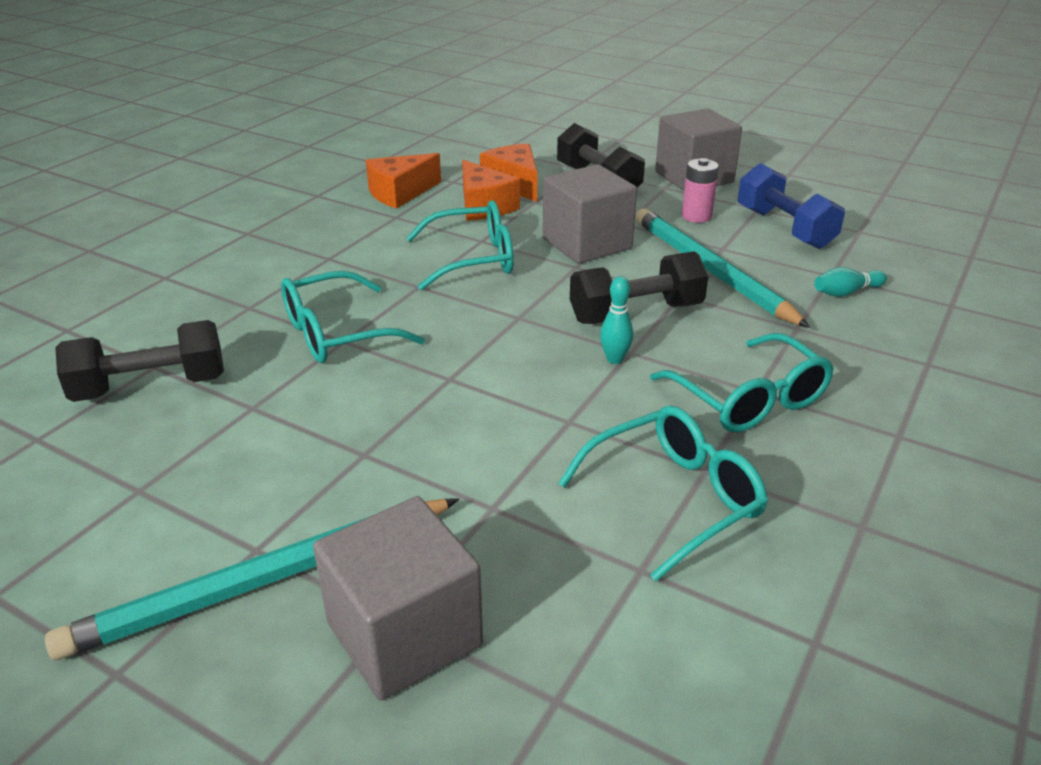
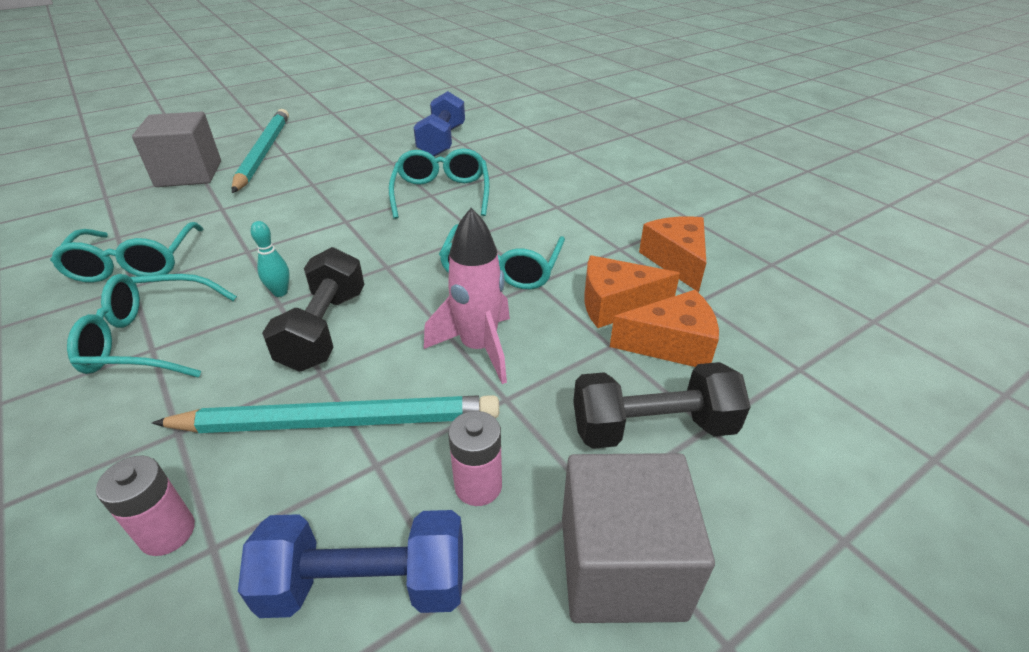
camera: 115 degrees right, 5 degrees up
(150, 387) = (442, 141): black dumbbell -> blue dumbbell
(586, 243) = (478, 348): grey cube -> pink rocket
(846, 292) = (167, 532): turquoise bowling pin -> pink battery

